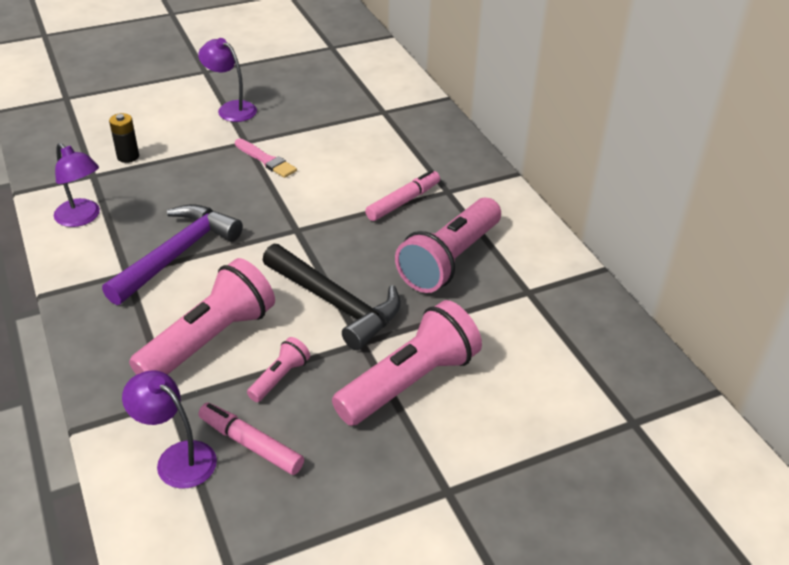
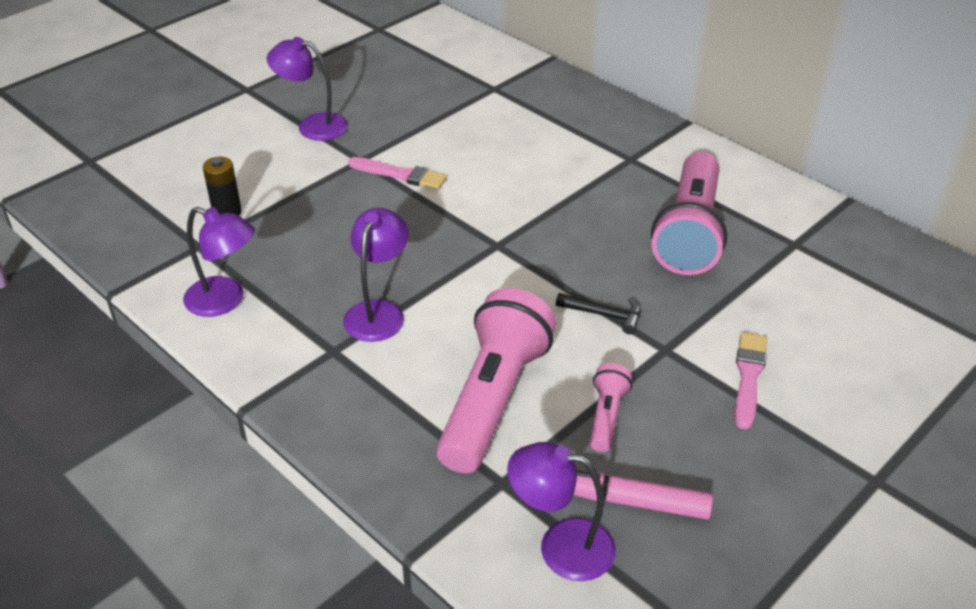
camera: 20 degrees left, 0 degrees up
(177, 255) = (378, 312): purple hammer -> purple lamp
(335, 303) = (604, 315): black hammer -> black hammer, size x0.44
(403, 202) = (592, 182): pink marker -> none
(409, 382) = (748, 376): pink flashlight -> pink brush

